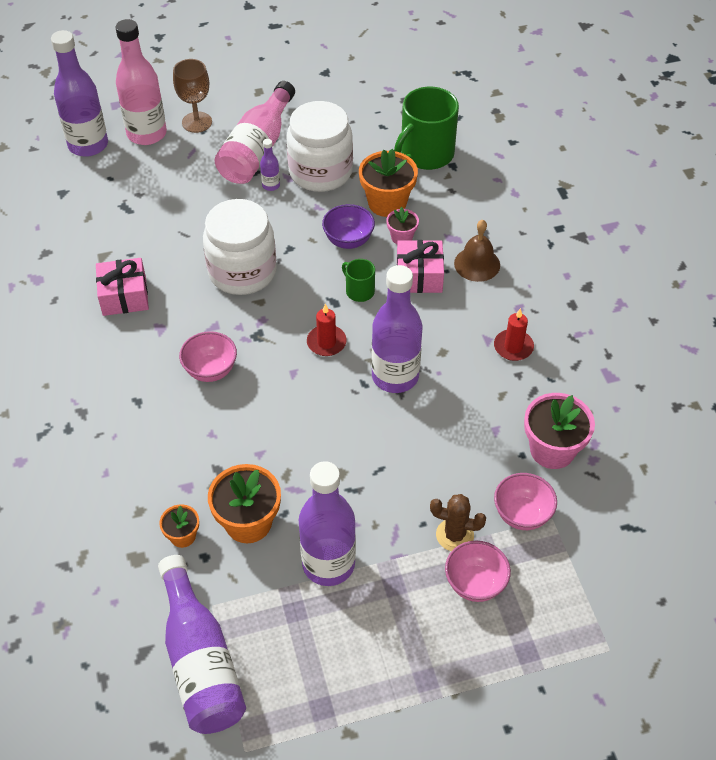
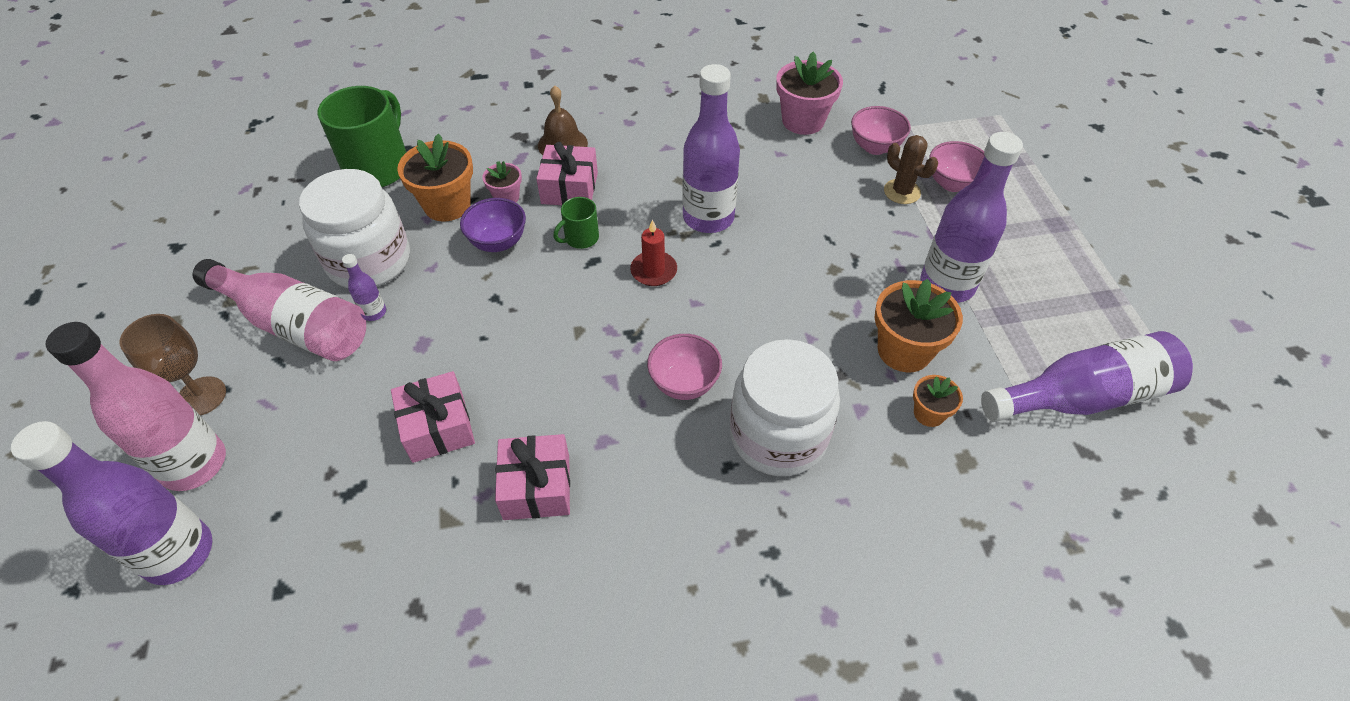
camera: 85 degrees left, 0 degrees up
(172, 238) = (438, 427): none -> pink gift
(242, 272) = (523, 347): white jar -> white jar (778, 436)
(425, 154) = (378, 167): green mug -> green mug turned 120 degrees counterclockwise
(454, 535) = (902, 192): brown cactus -> brown cactus turned 60 degrees counterclockwise
(513, 347) = (679, 131): red candle -> none

